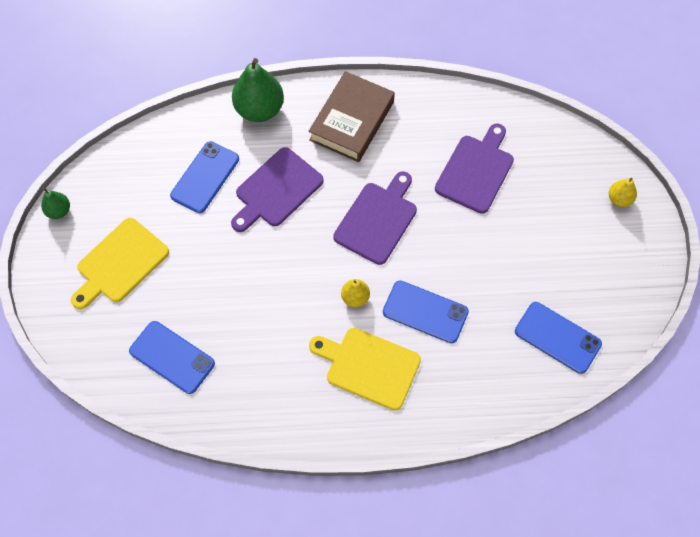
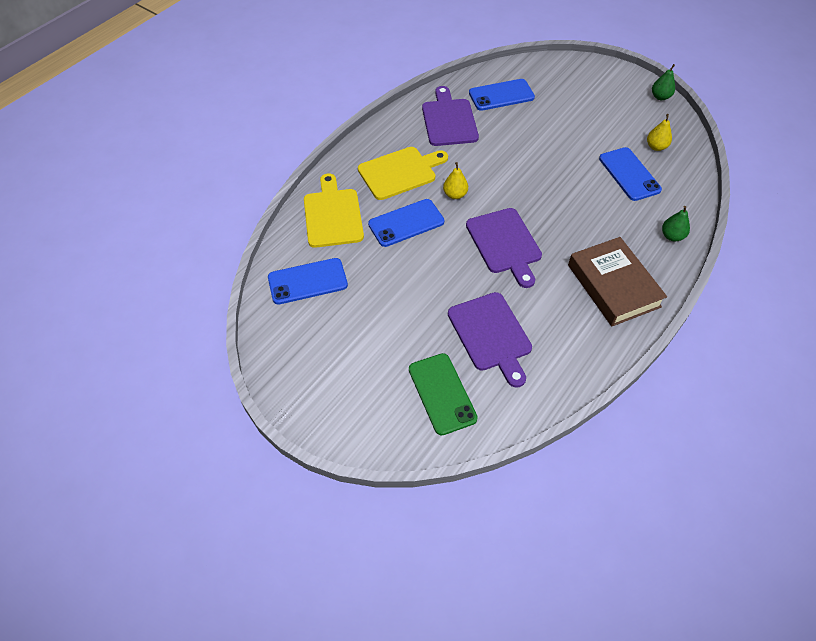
camera: 130 degrees right, 10 degrees down
(120, 263) = (592, 104): yellow cutting board -> yellow cutting board (333, 215)
(259, 109) = (672, 236): green pear -> green pear, size x0.52
(276, 190) = (584, 204): purple cutting board -> purple cutting board (449, 120)
(553, 168) = (442, 393): none -> green phone
(619, 199) = (366, 419): yellow pear -> yellow pear (656, 147)

